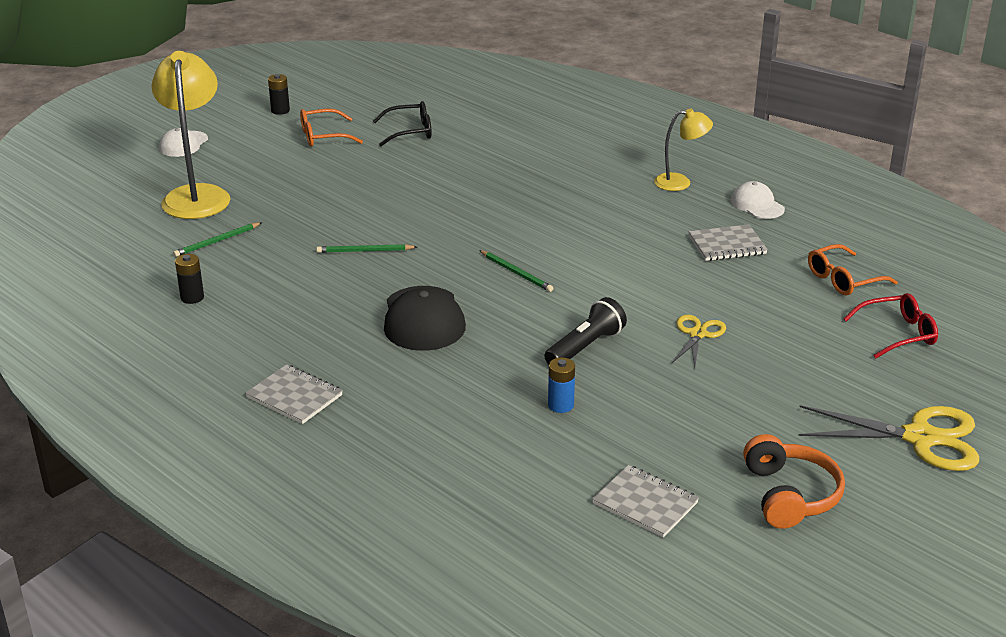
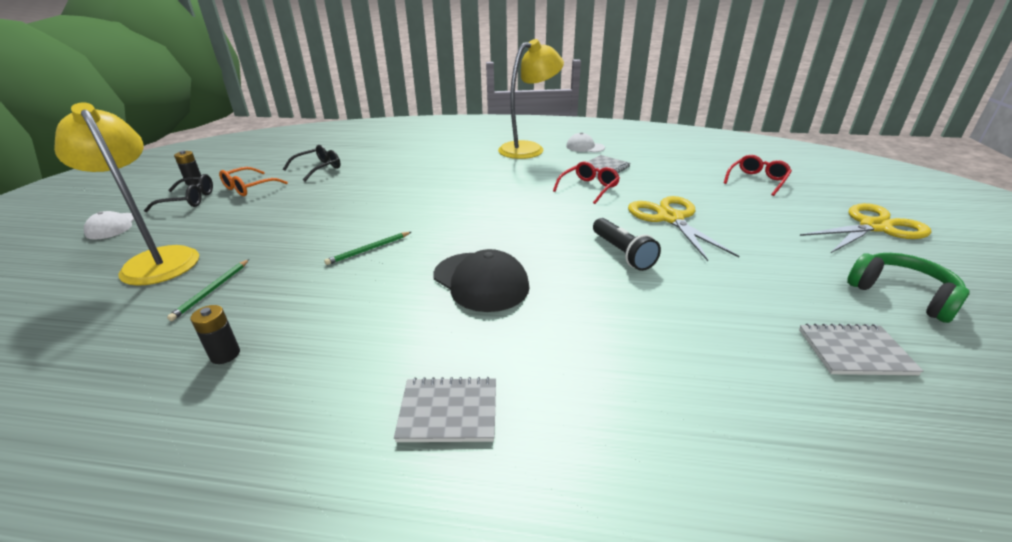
camera: 35 degrees left, 0 degrees up
(261, 134) = (189, 200): none -> black glasses
(516, 273) = (505, 224): green pencil -> none
(560, 405) = (674, 302): blue battery -> none
(585, 347) = (622, 253): black flashlight -> black flashlight turned 150 degrees clockwise
(667, 264) = (589, 188): none -> red glasses
(680, 182) = (529, 149): yellow lamp -> yellow lamp, size x1.84
(697, 334) = (670, 218): yellow scissors -> yellow scissors, size x1.79
(790, 495) = (902, 294): orange headphones -> green headphones
(843, 279) = (685, 166): orange glasses -> none

